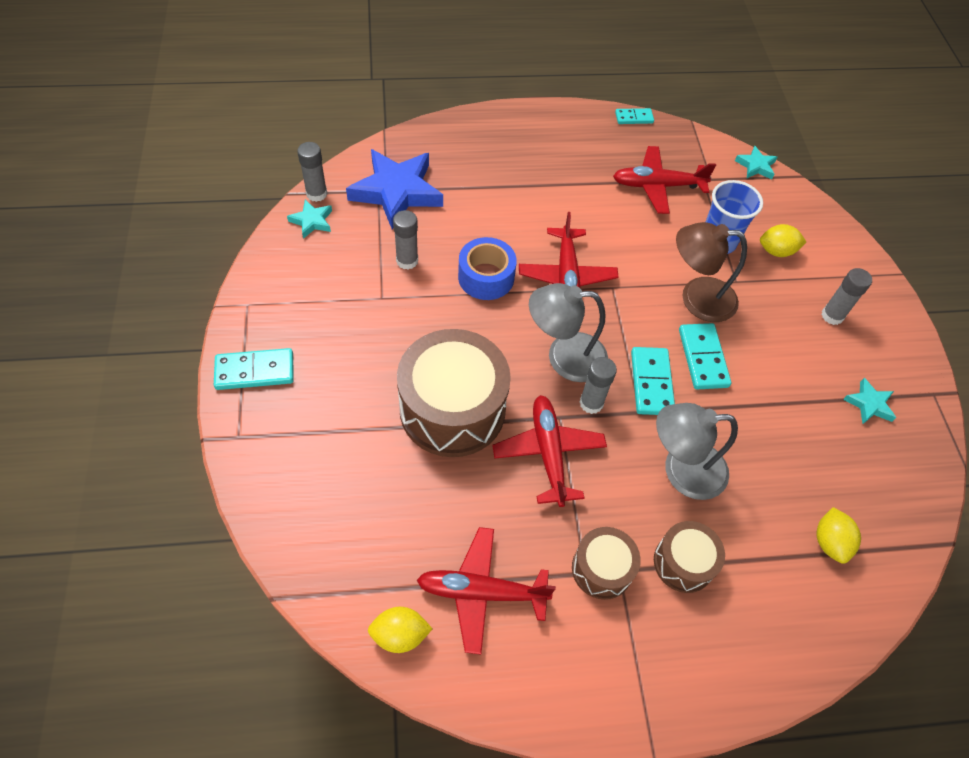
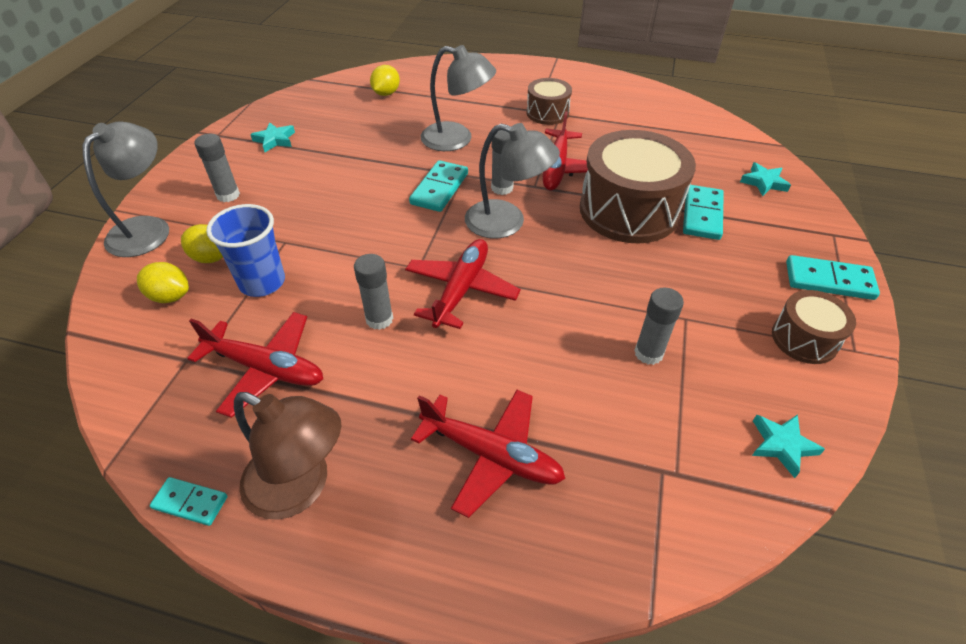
camera: 155 degrees left, 10 degrees down
(316, 194) = (778, 494): grey glue stick -> grey glue stick (379, 319)
(396, 192) = (647, 462): blue star -> none
(400, 635) = (694, 116): yellow lemon -> yellow lemon (170, 296)
(481, 592) = (634, 120): red plane -> red plane (491, 455)
(486, 277) = (555, 310): blue tape -> none
(683, 563) = (490, 105): brown drum -> brown drum (804, 339)
(696, 298) = (340, 237): brown lamp -> brown lamp (300, 487)
(703, 358) = (379, 194): turquoise domino -> turquoise domino (702, 215)
(756, 166) = (108, 361): turquoise star -> turquoise star (764, 182)
(853, 263) = (148, 228): none -> grey lamp

